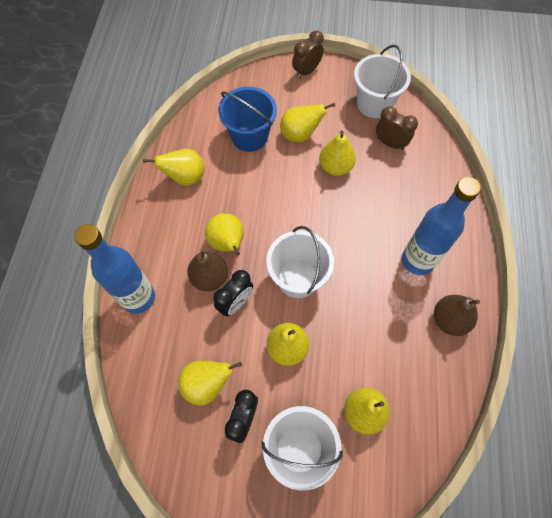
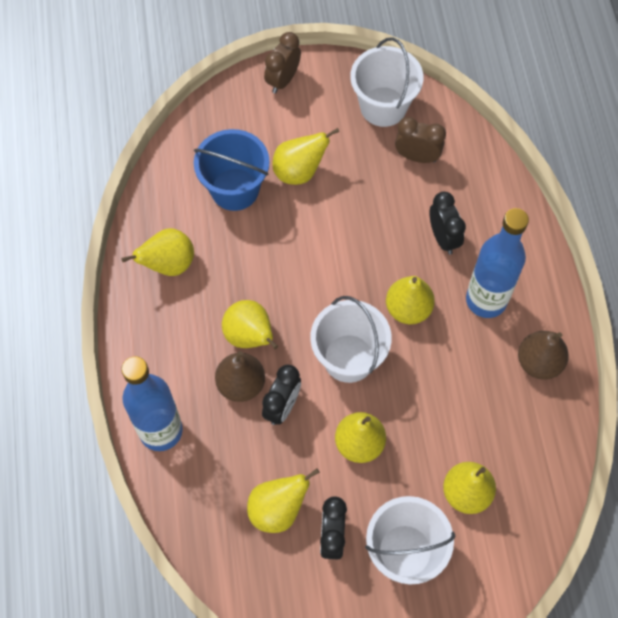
camera: 15 degrees left, 0 degrees up
(335, 167) = (356, 205): yellow pear -> yellow pear (408, 309)
(395, 206) = (443, 238): none -> black clock

